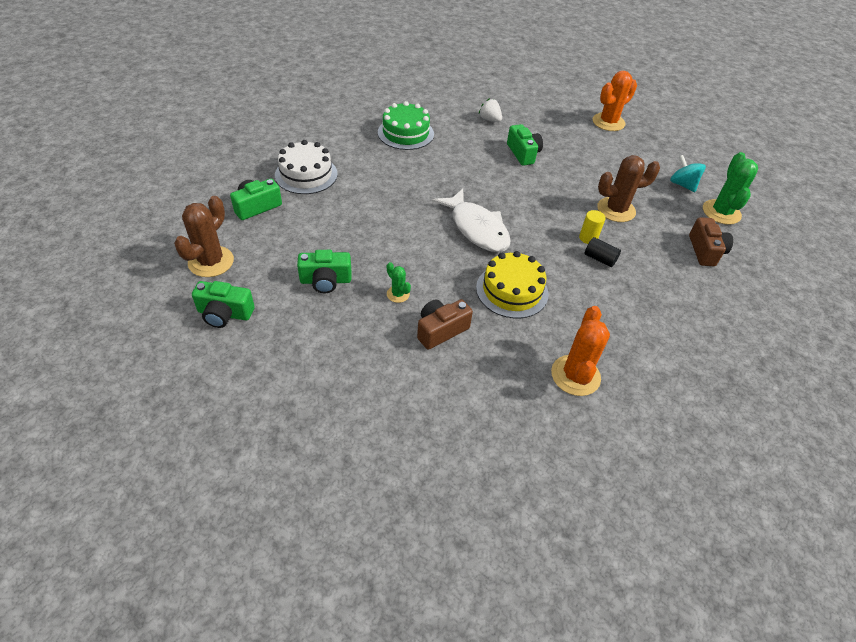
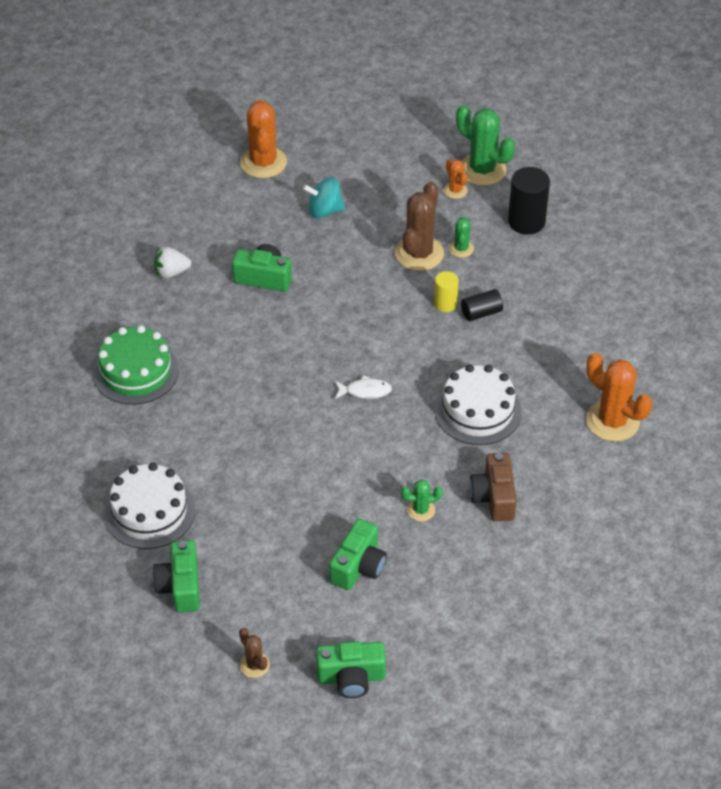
camera: 55 degrees left, 0 degrees up
(211, 262) = (254, 665): brown cactus -> brown cactus, size x0.51
(225, 314) = (351, 677): green camera -> green camera turned 45 degrees clockwise
(477, 228) = (365, 391): white fish -> white fish, size x0.45
(512, 290) = (478, 411): yellow cake -> white cake
(643, 228) = (461, 249): none -> green cactus
(682, 185) = (419, 171): turquoise spinning top -> turquoise spinning top (324, 211)
(688, 206) = (455, 190): none -> orange cactus
(705, 251) = (526, 222): brown camera -> black cylinder

